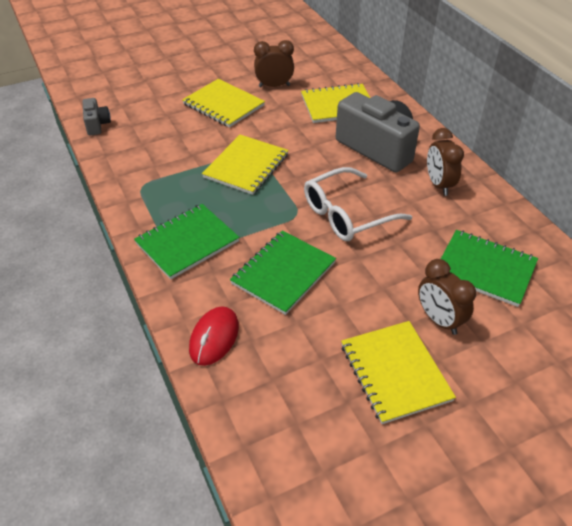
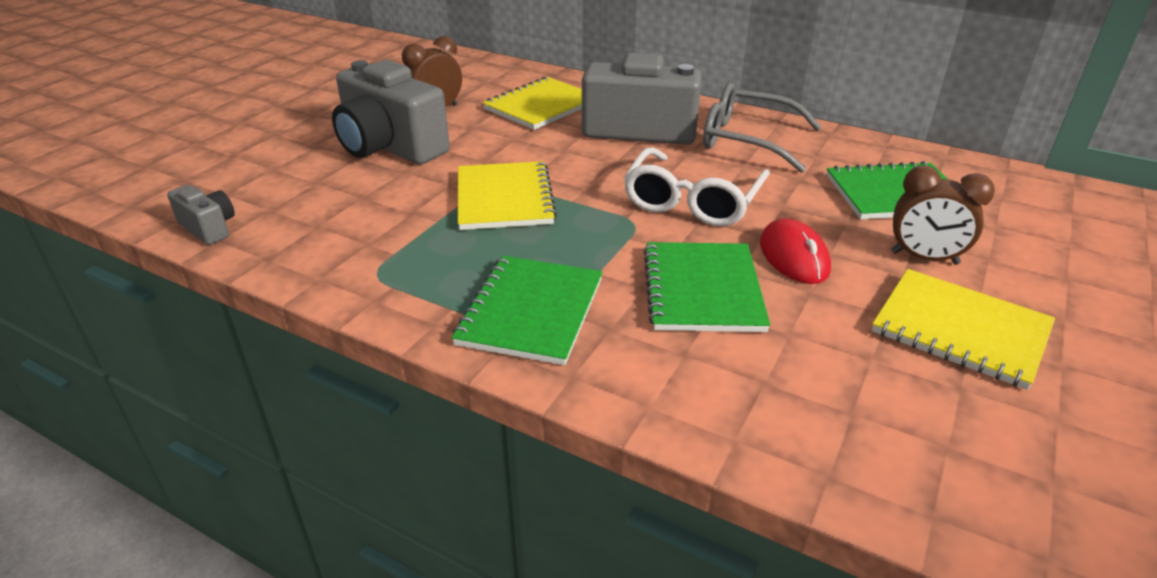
camera: 35 degrees left, 10 degrees down
(214, 338) = (716, 405): red mouse -> red mouse (793, 257)
(223, 105) = (390, 147): yellow notebook -> grey camera
(438, 185) = (747, 140): brown clock -> grey glasses

